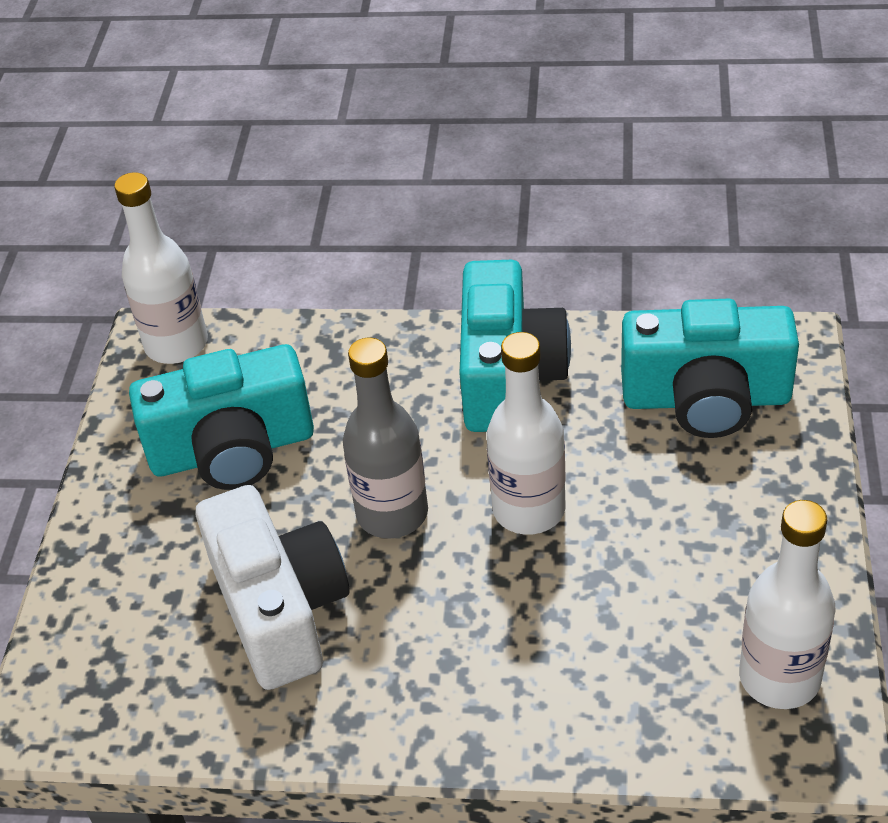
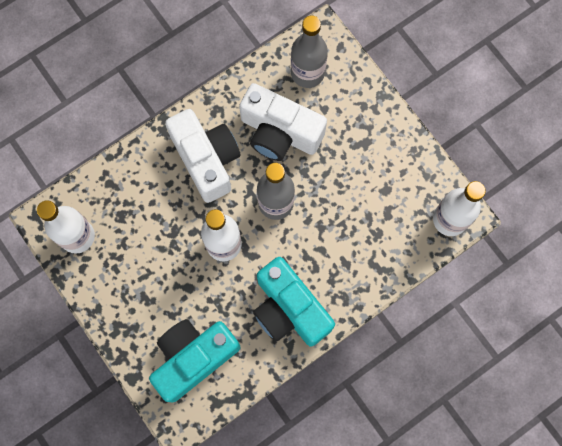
camera: 135 degrees right, 30 degrees up
(134, 671) = (307, 73): none -> grey bottle
(233, 450) = (368, 185): turquoise camera -> none
(441, 649) = (206, 160): none -> white camera

